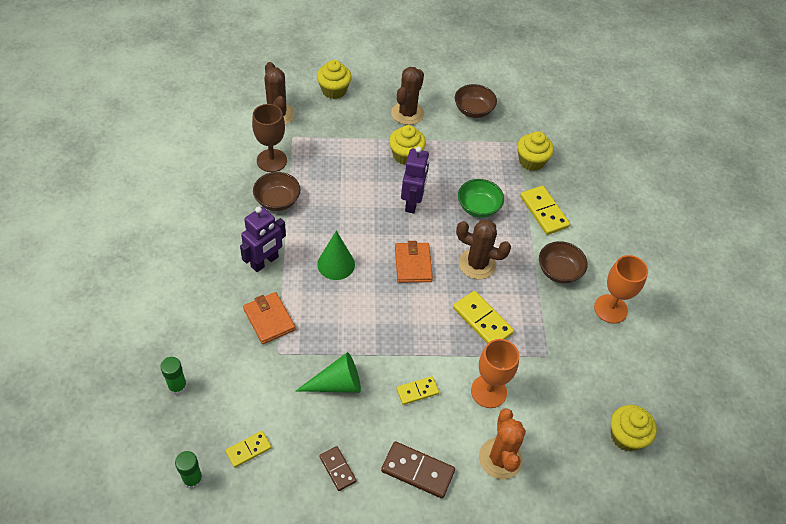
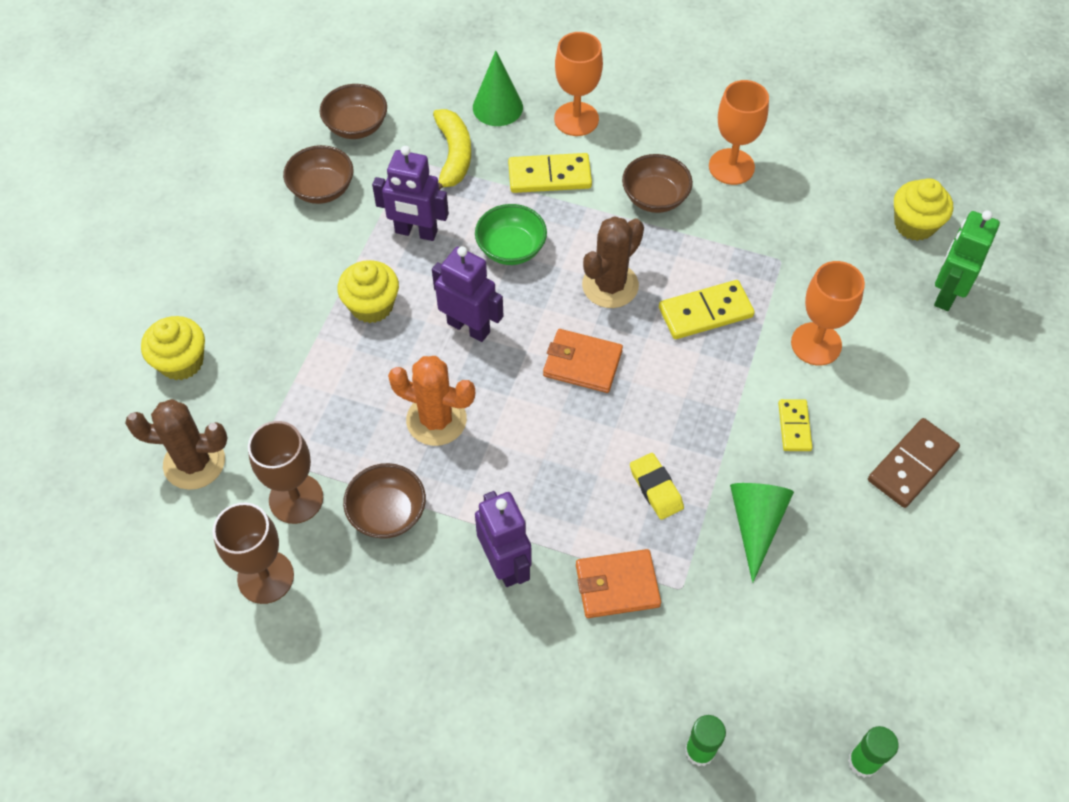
camera: 65 degrees left, 5 degrees up
(223, 162) = (265, 577): none -> brown goblet
(248, 450) = (833, 671): yellow domino -> none
(336, 264) = (546, 464): green cone -> green cone (497, 107)
(337, 469) = (889, 561): brown domino -> none
(341, 324) = (656, 488): none -> yellow eraser
(407, 113) = (285, 275): brown cactus -> none
(466, 160) = (416, 232): none -> purple robot
(500, 458) = (915, 365): orange cactus -> orange cactus (436, 420)
(526, 111) = (356, 126): none -> brown bowl
(531, 161) = (453, 156): yellow cupcake -> yellow banana
(574, 469) = (946, 293): none -> green robot
(598, 213) = (576, 119): none -> orange goblet

